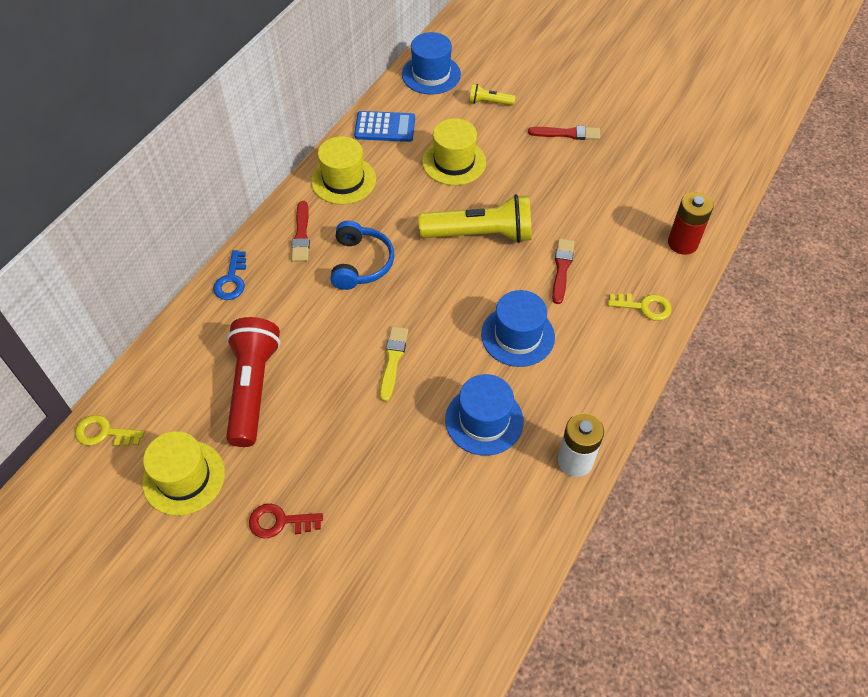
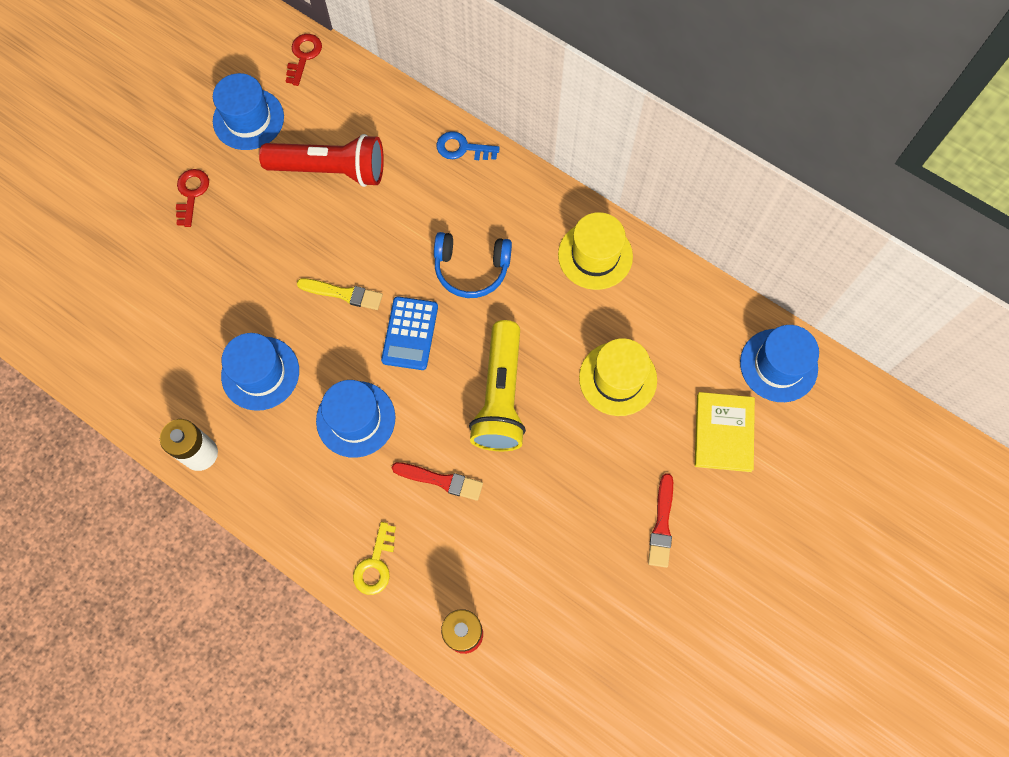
camera: 95 degrees right, 15 degrees up
(104, 433) = (303, 56): yellow key -> red key
(184, 477) = (248, 119): yellow hat -> blue hat
(301, 234) = (517, 212): red brush -> none
(385, 127) = (681, 304): blue calculator -> blue calculator (410, 333)
(489, 102) = (723, 432): yellow flashlight -> yellow book

